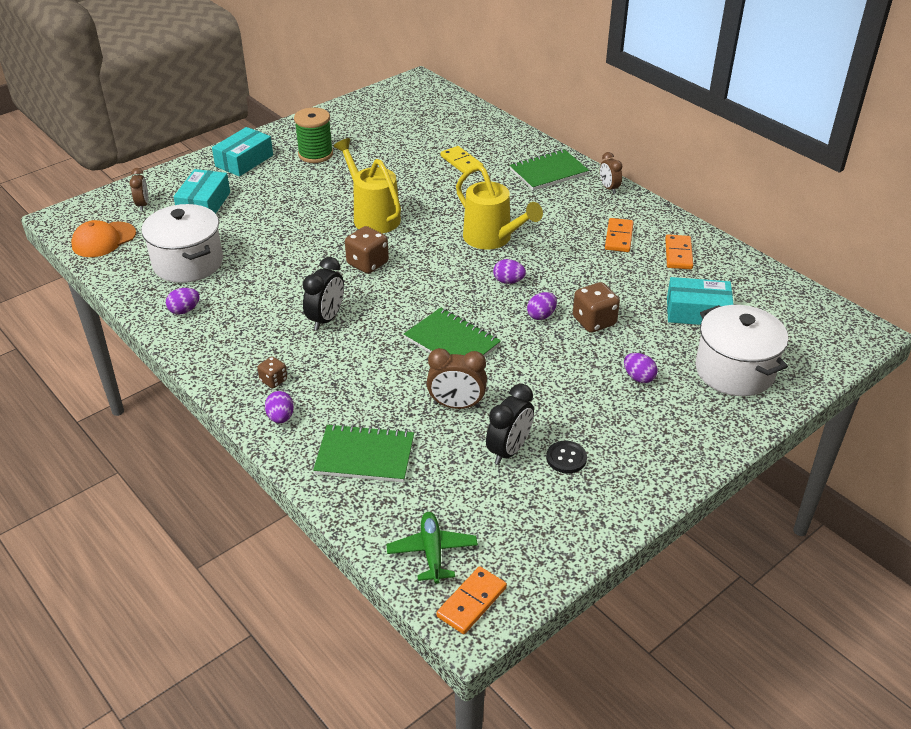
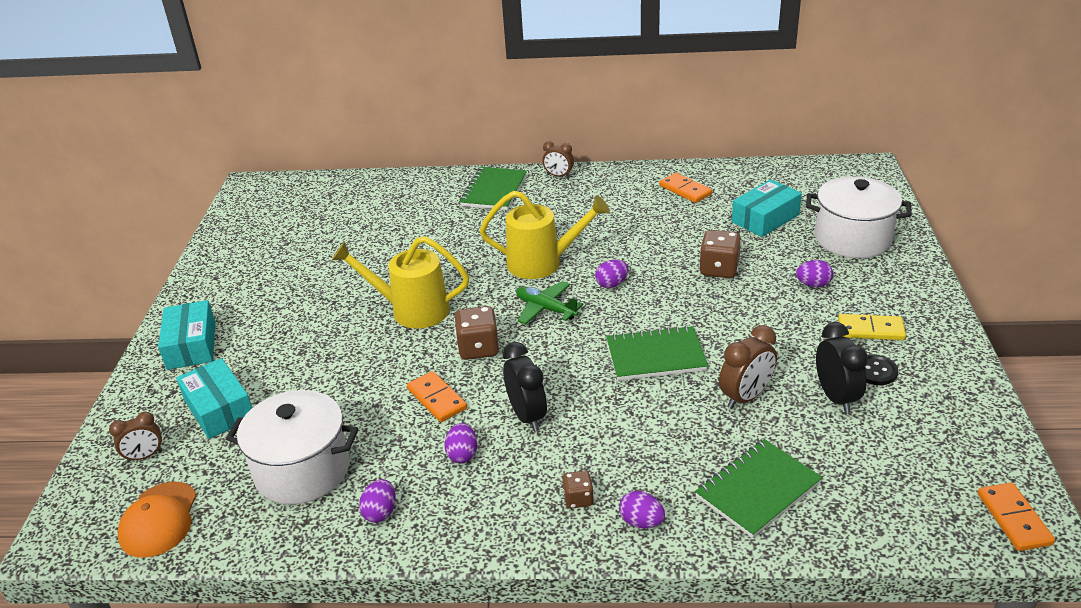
camera: 45 degrees left, 5 degrees down
(143, 205) = (145, 456): brown clock -> brown clock turned 120 degrees clockwise
(315, 154) = (260, 296): green spool -> none
(432, 552) = (929, 511): green plane -> green plane (546, 309)
(461, 162) = (411, 224): yellow domino -> yellow domino (870, 330)
(541, 315) = (679, 291): purple egg -> purple egg (462, 454)
(619, 237) = (628, 204): orange domino -> orange domino (437, 399)

